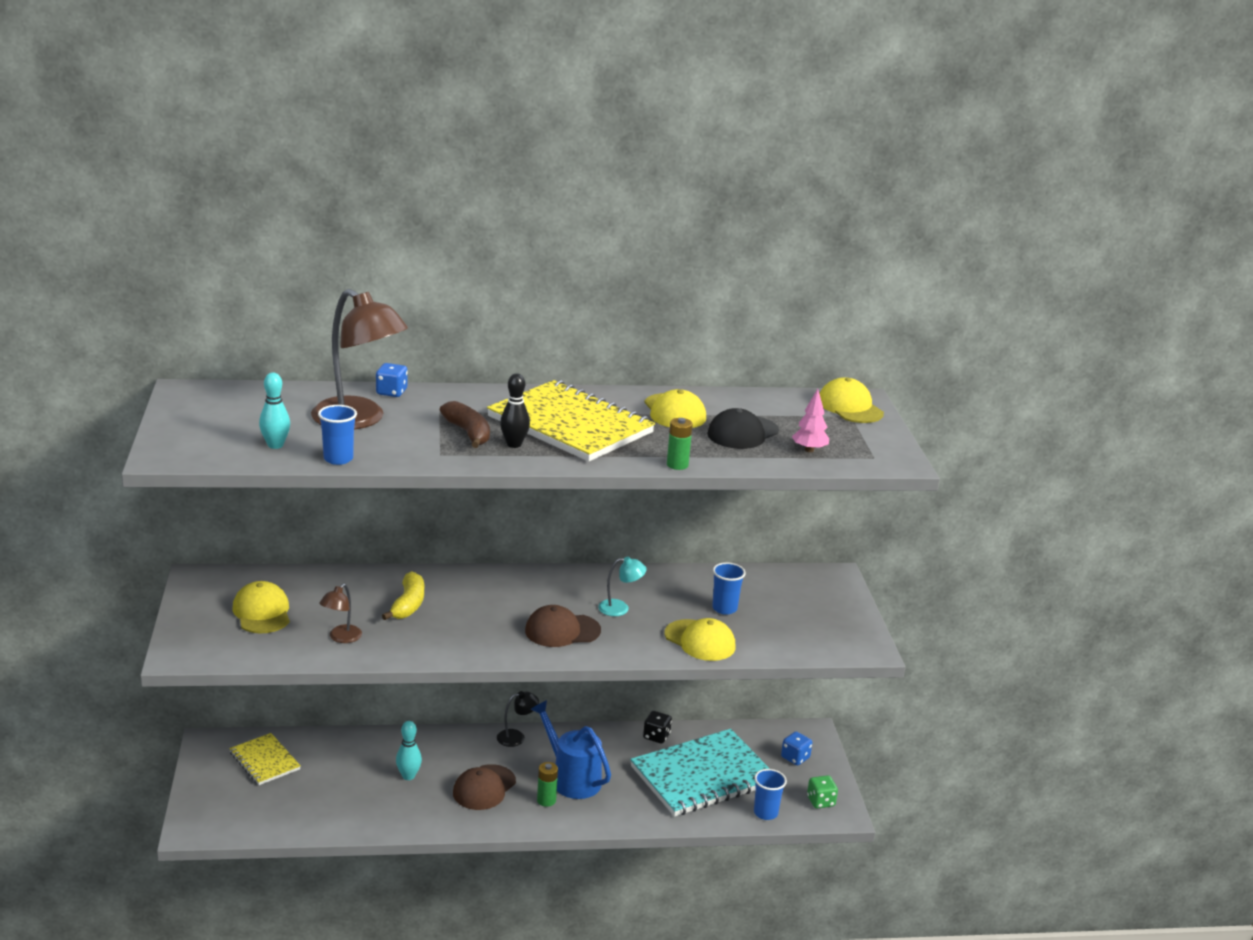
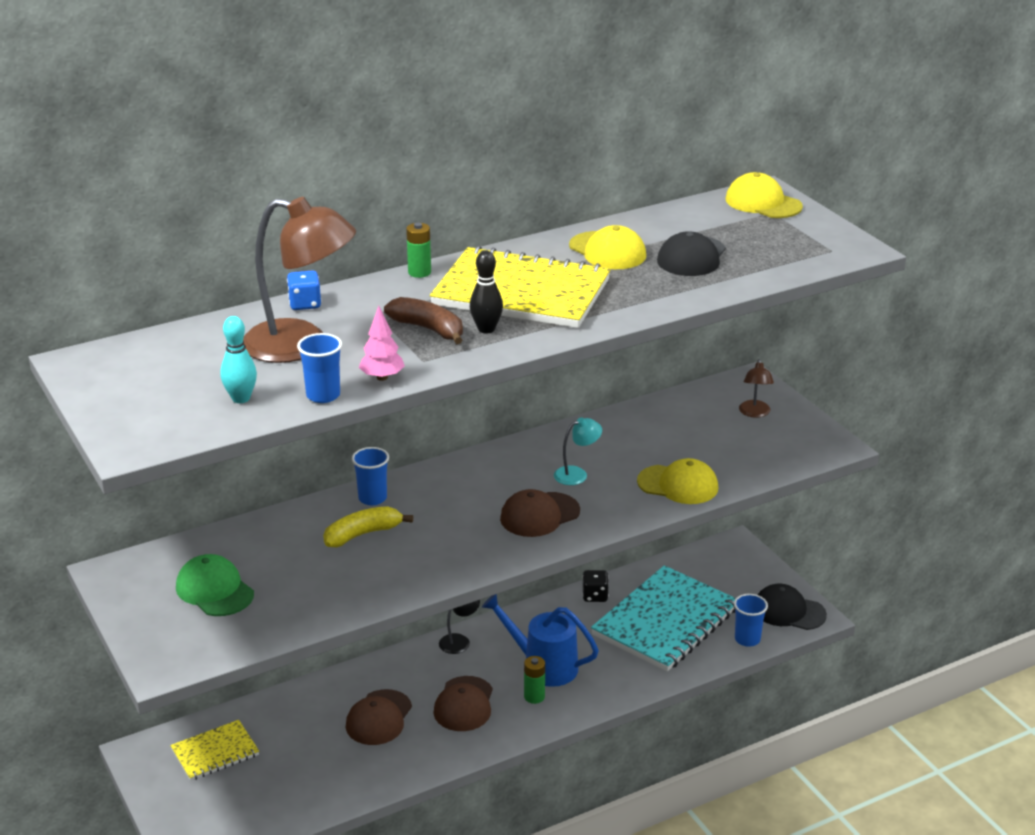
camera: 20 degrees left, 5 degrees up
(262, 612) = (214, 590): yellow cap -> green cap
(264, 761) = (215, 752): yellow notebook -> yellow notebook turned 60 degrees counterclockwise
(341, 638) = (322, 592): brown lamp -> brown lamp (754, 413)
(408, 604) = (363, 534): yellow banana -> yellow banana turned 105 degrees counterclockwise
(408, 776) = (379, 718): turquoise bowling pin -> brown cap
(677, 465) = (663, 308): green battery -> green battery (419, 272)
(724, 608) = (675, 444): blue cup -> blue cup (372, 498)
(795, 758) = (737, 575): blue dice -> none
(809, 450) = (768, 258): pink tree -> pink tree (382, 377)
(820, 801) = (788, 611): green dice -> black cap

